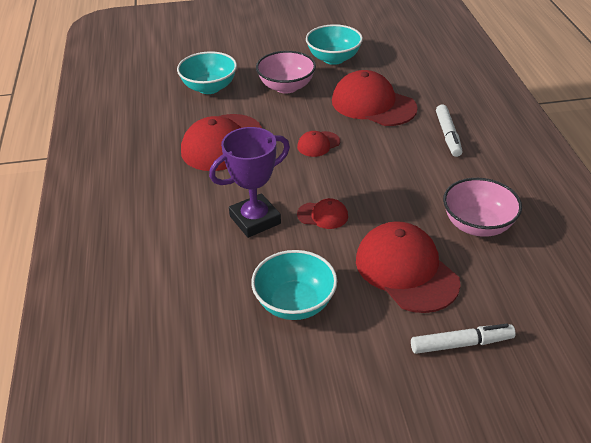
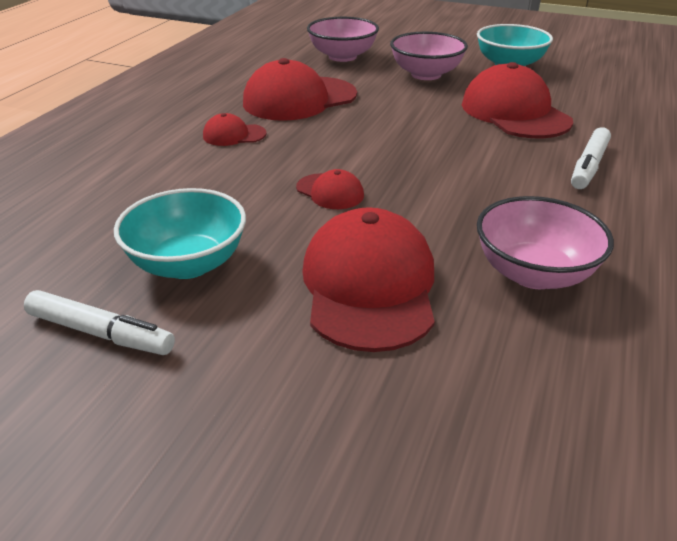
camera: 30 degrees right, 5 degrees down
(209, 87) = (342, 56): turquoise bowl -> pink bowl
(255, 220) = (248, 170): purple trophy -> none
(318, 144) = (404, 128): red cap -> red cap (234, 135)
(461, 344) = (348, 411): white marker -> white marker (100, 333)

